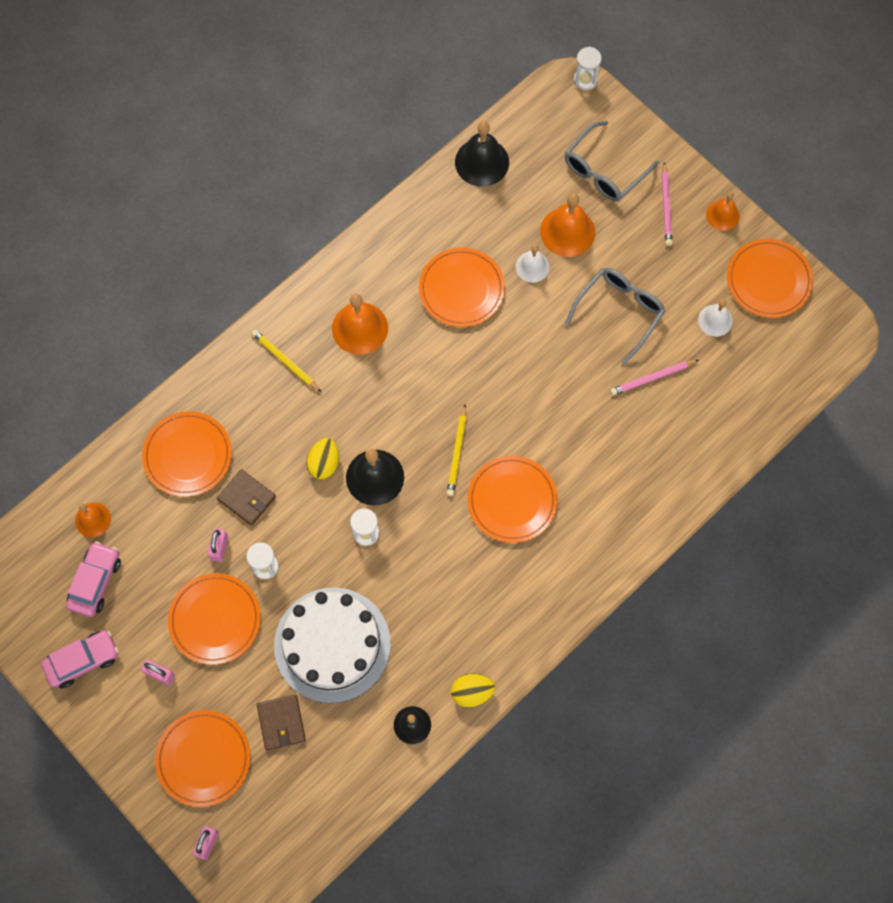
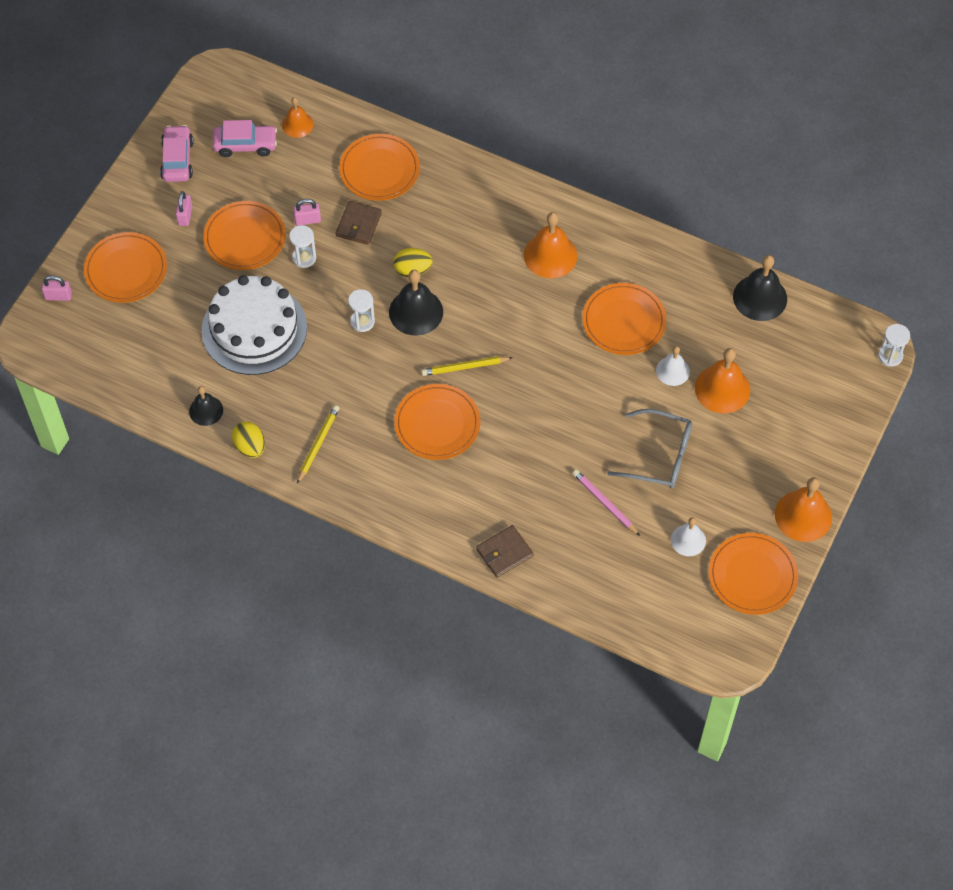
camera: 70 degrees right, 10 degrees down
(83, 660) = (177, 160): pink car -> pink car turned 135 degrees counterclockwise
(281, 723) = (174, 314): brown wallet -> brown wallet (504, 553)
(285, 361) = (494, 210): yellow pencil -> yellow pencil (318, 444)
(604, 170) = (801, 400): grey glasses -> none
(666, 206) = (788, 464): pink pencil -> none
(722, 215) = (803, 516): orange bell -> orange bell, size x1.63

